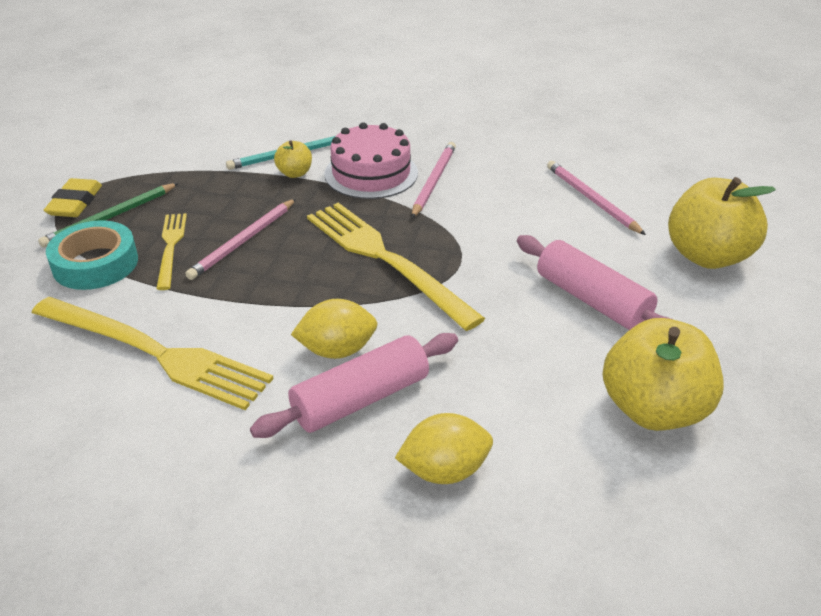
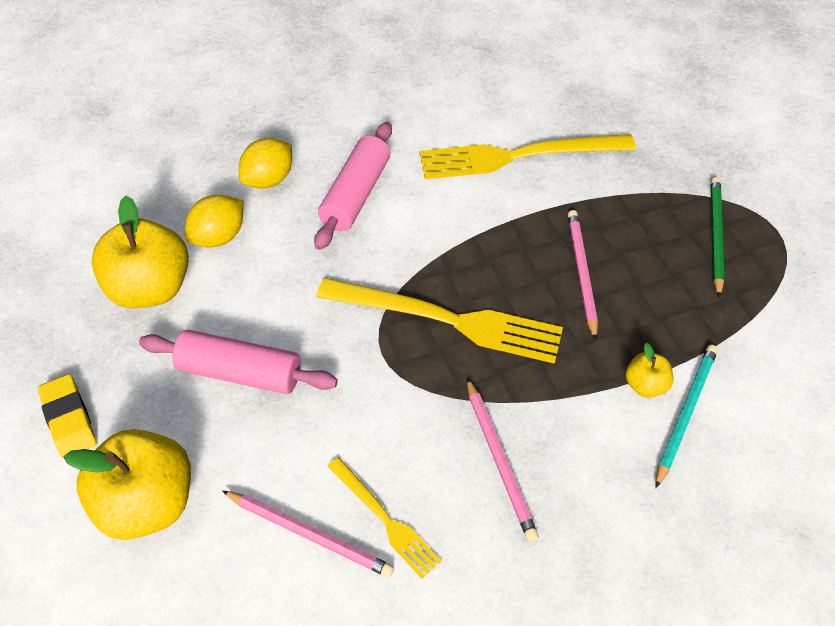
camera: 145 degrees right, 15 degrees up
(75, 203) = (766, 233): yellow eraser -> yellow eraser (69, 419)
(95, 264) = (655, 192): turquoise tape -> none
(171, 247) = (626, 235): yellow fork -> yellow fork (384, 519)
(337, 350) = (404, 219): yellow lemon -> yellow lemon (219, 237)
(371, 173) = (574, 433): pink cake -> none

